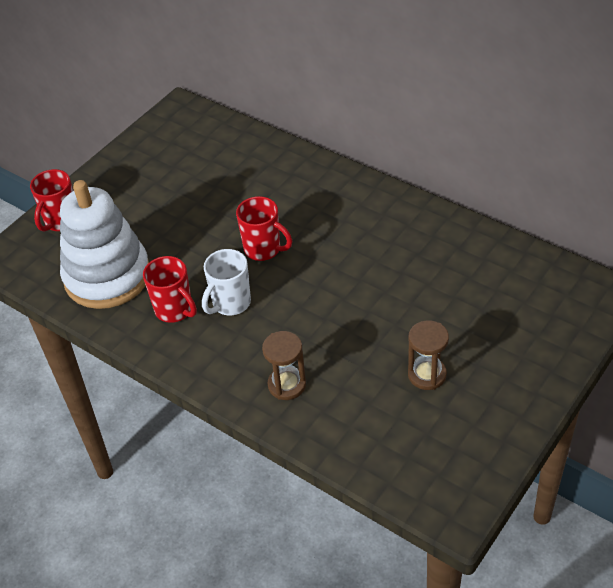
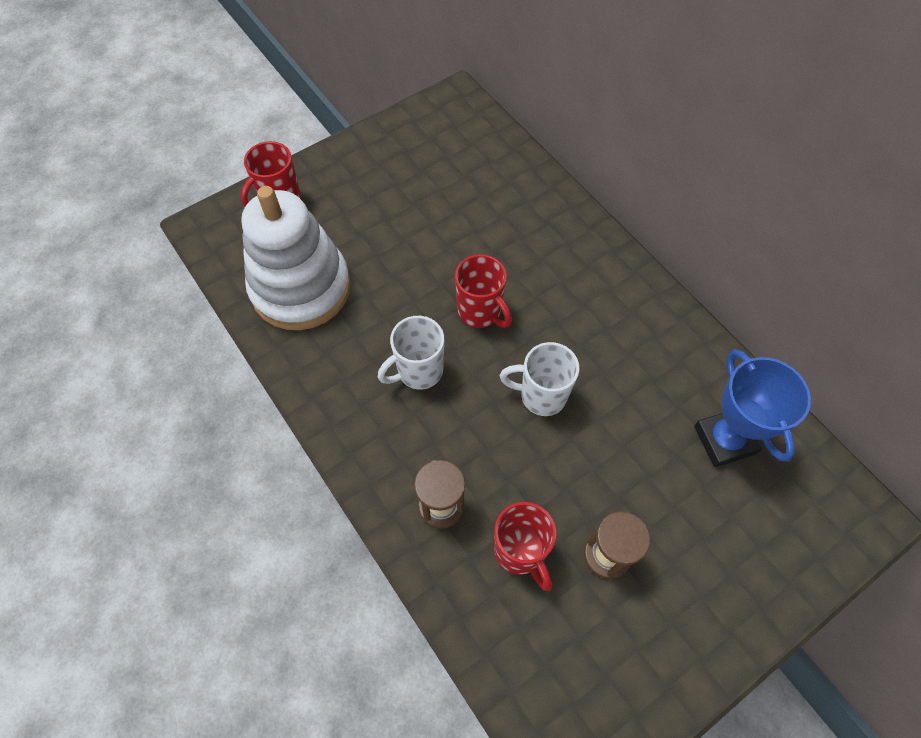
camera: 15 degrees right, 15 degrees up
(175, 310) = (355, 358): red mug -> red mug (520, 551)
(335, 290) = (541, 395): none -> white mug
(485, 276) = (724, 440): none -> blue trophy

